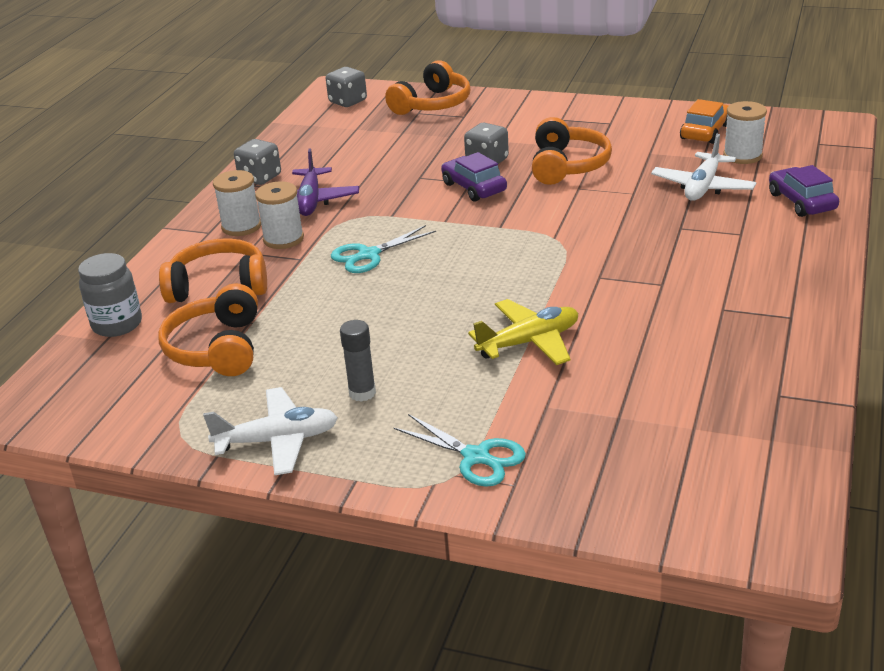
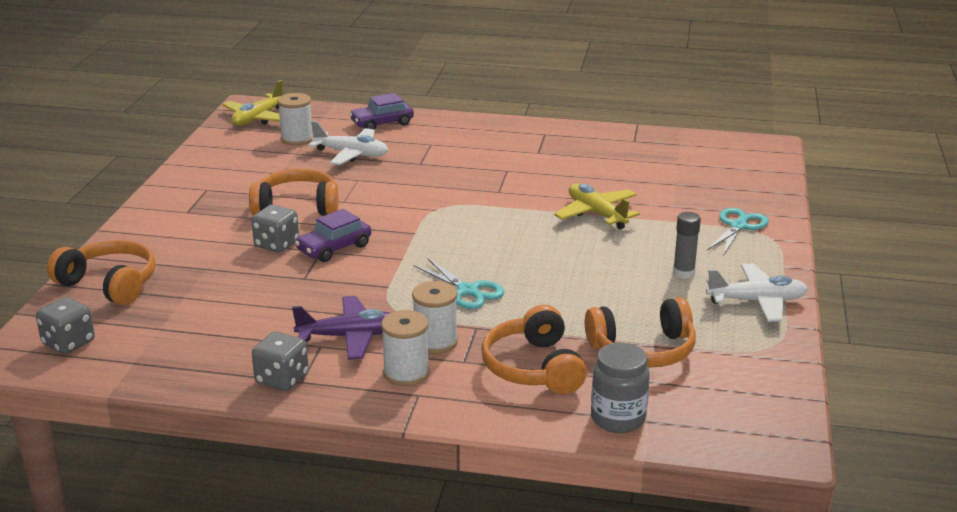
camera: 100 degrees left, 5 degrees down
(278, 441) = (757, 301): white plane -> white plane turned 105 degrees clockwise
(705, 132) = (244, 151): orange car -> none
(799, 132) = (258, 118): none -> yellow plane

